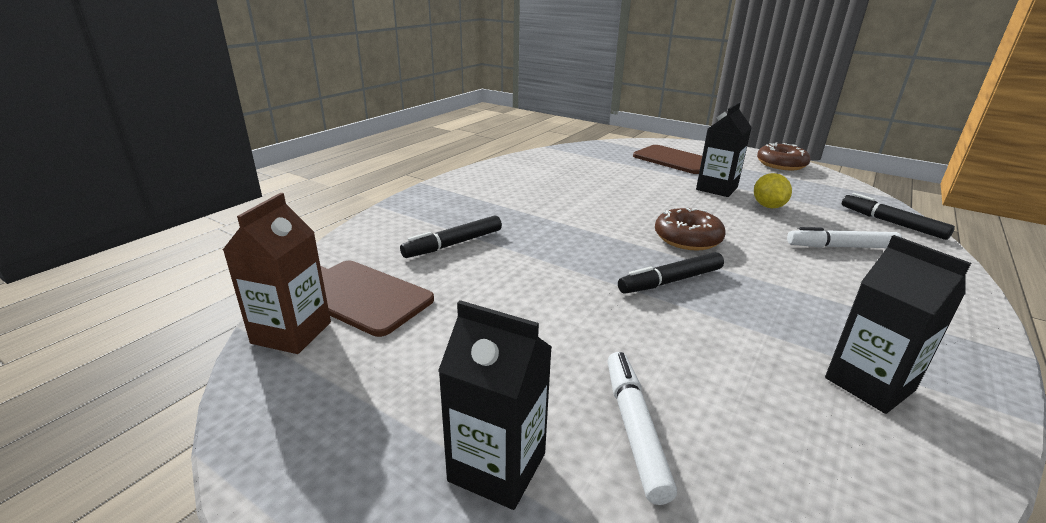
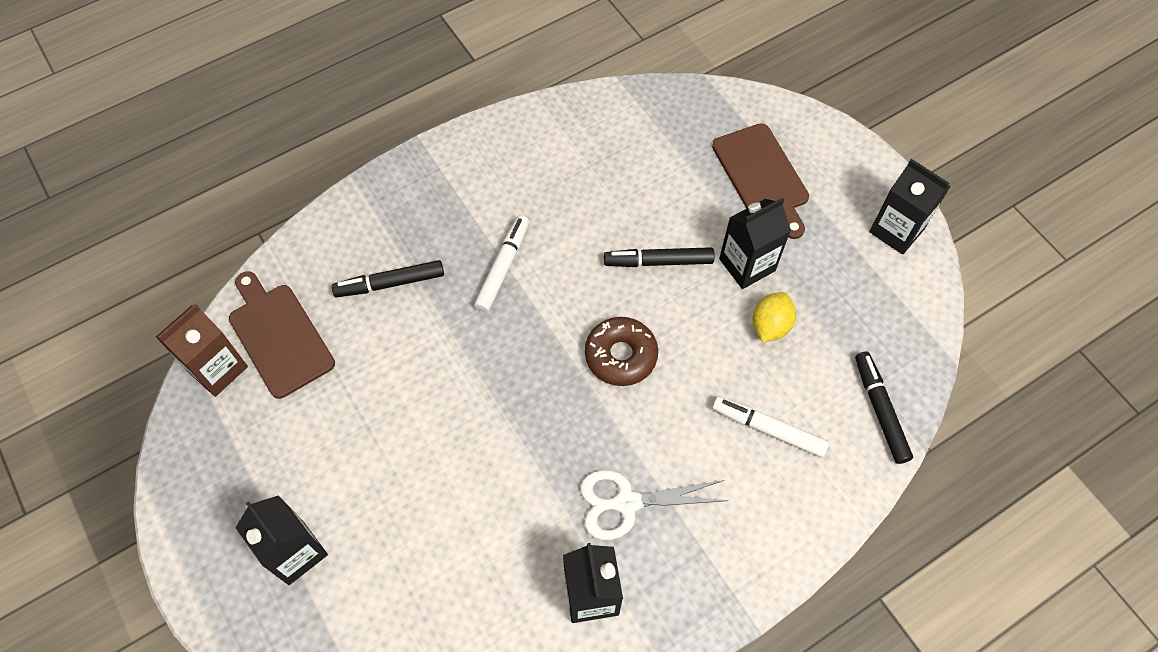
camera: 25 degrees right, 35 degrees up
(634, 428) = (395, 560): white marker -> white marker (503, 267)
(670, 281) = (546, 417): black marker -> black marker (658, 261)
(781, 164) = (896, 230): brown donut -> black carton
(804, 311) = (627, 502): none -> white scissors

